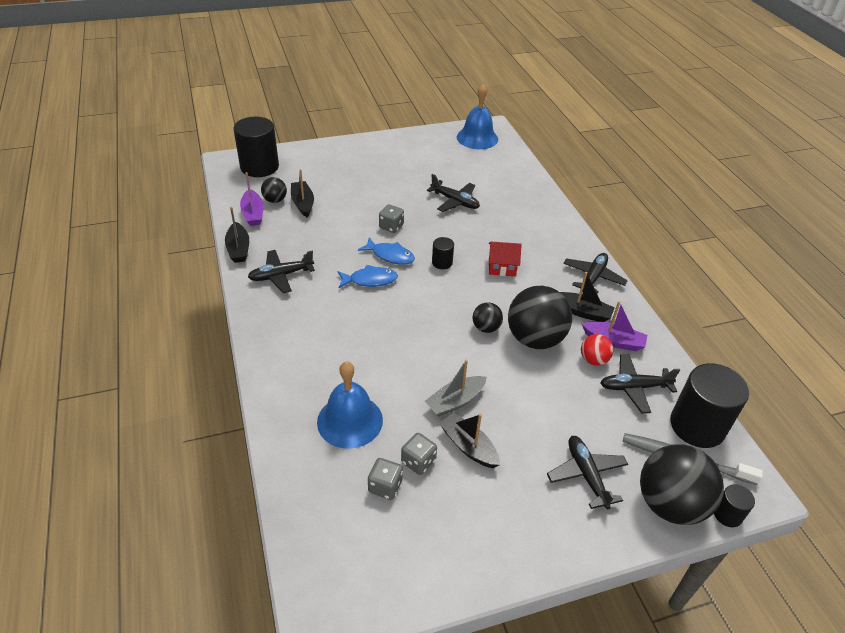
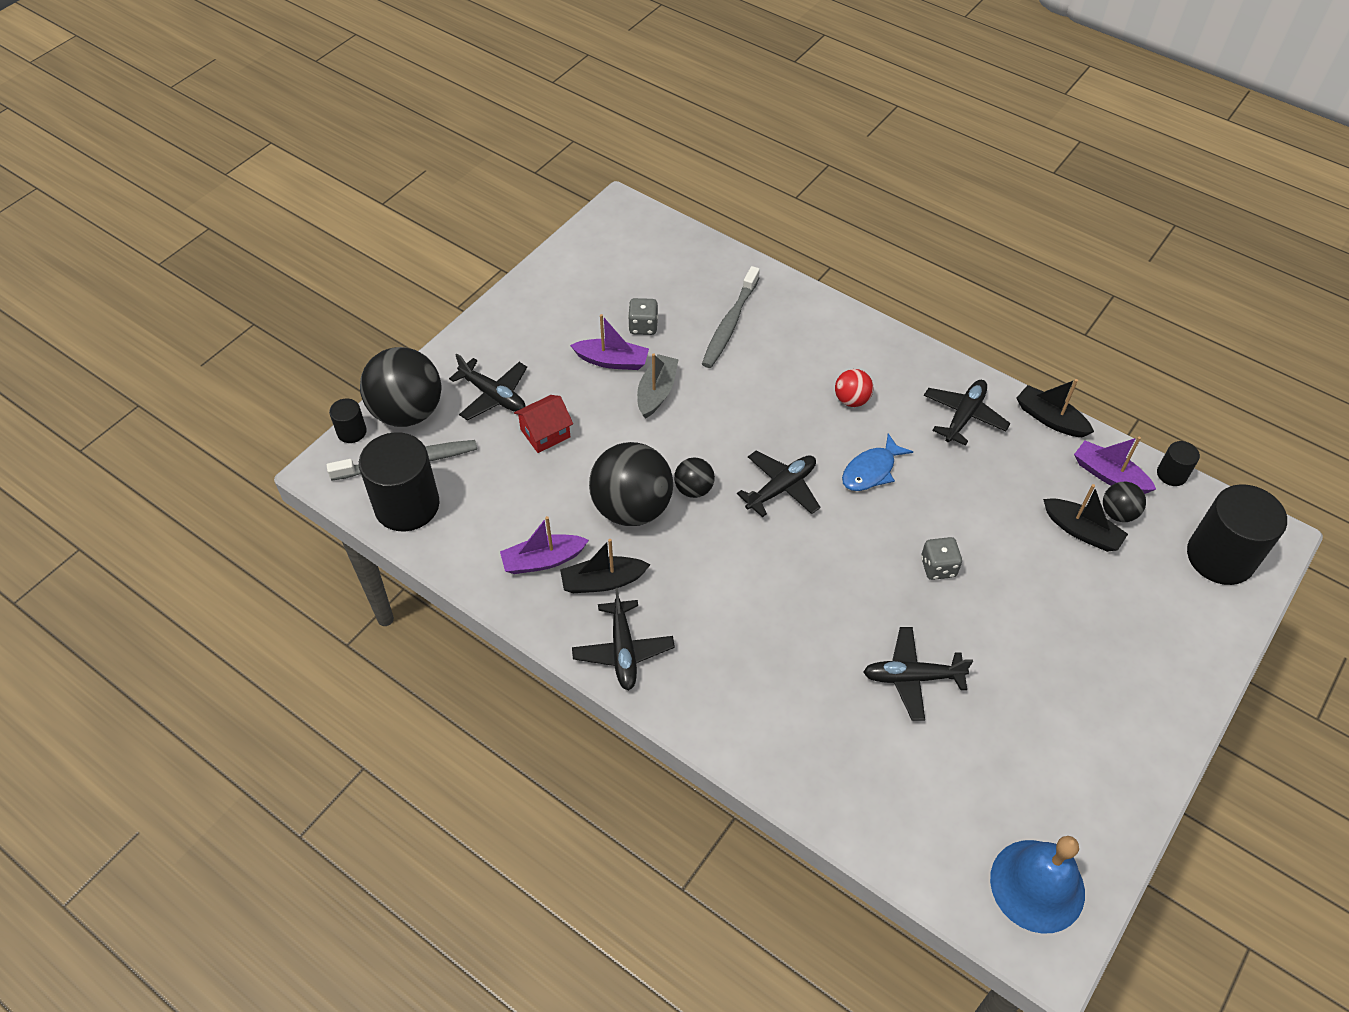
camera: 145 degrees right, 10 degrees up
(350, 421) = (730, 324): blue bell -> grey toothbrush
(385, 486) = (652, 296): grey dice -> none
(390, 255) = (888, 519): blue fish -> none
(442, 262) = (821, 549): black cylinder -> black cylinder (1171, 474)
(468, 446) = (612, 361): black boat -> purple boat
(502, 267) = (747, 591): red house -> red house (545, 433)
(593, 360) = (552, 520): red ball -> red ball (851, 400)
(634, 387) = (491, 512): black plane -> black plane (781, 488)

